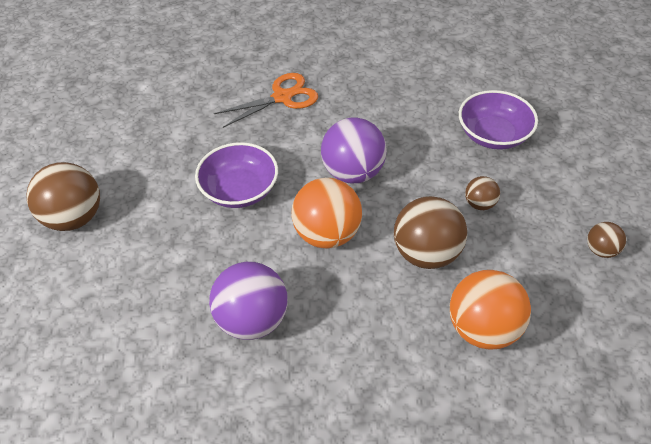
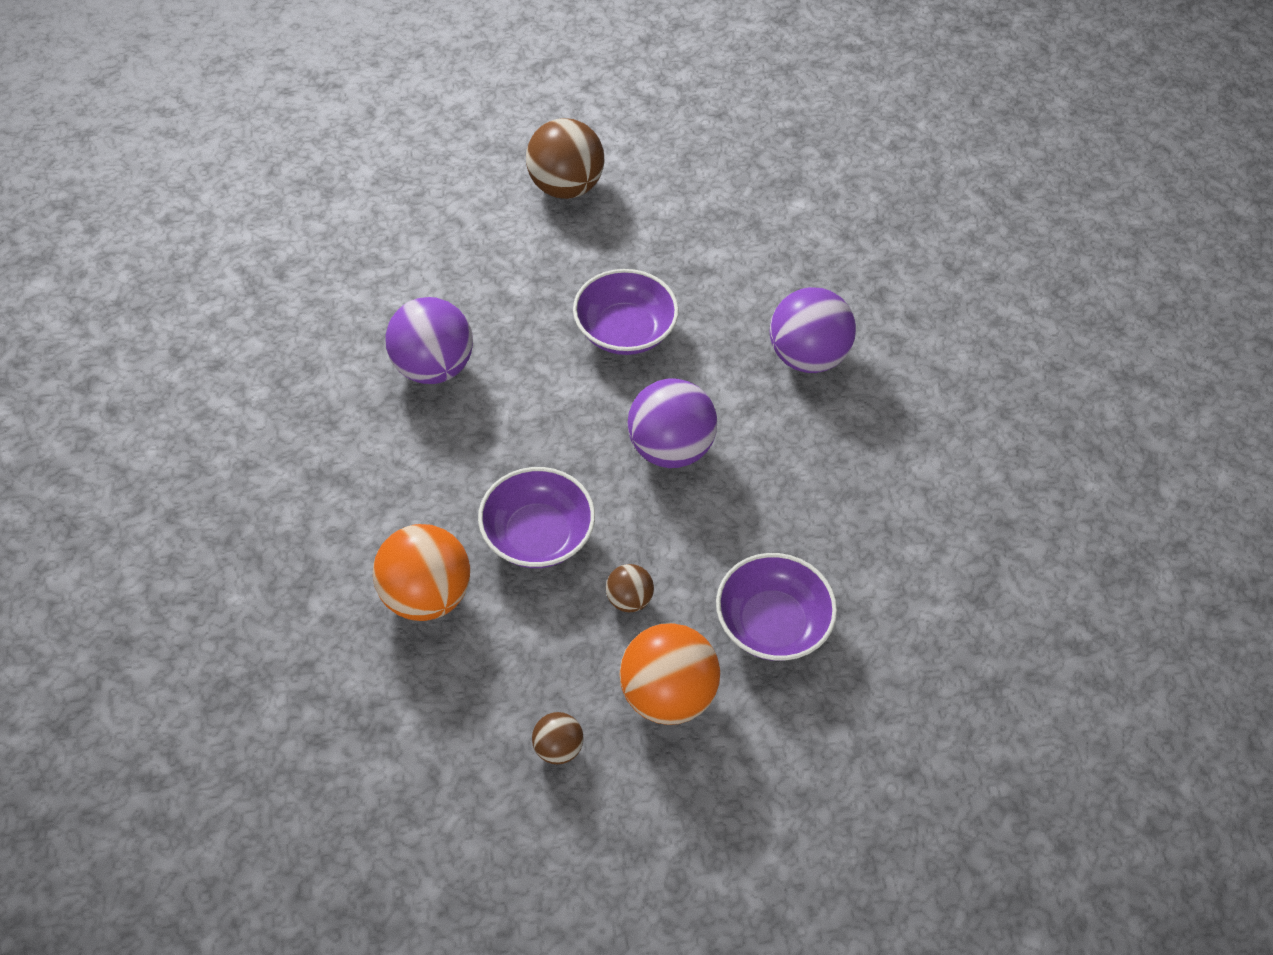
camera: 80 degrees right, 5 degrees up
(282, 97) = (807, 356): orange scissors -> purple ball
(327, 234) = (561, 427): orange ball -> orange ball (667, 695)
(426, 253) = (537, 535): brown ball -> purple bowl

